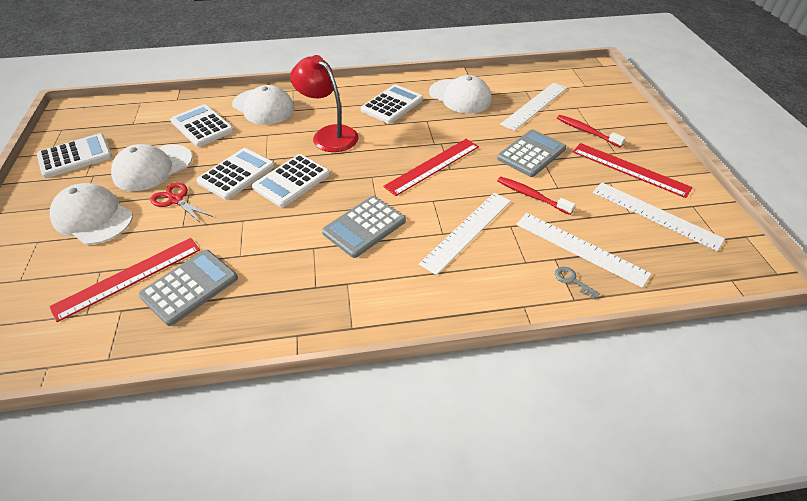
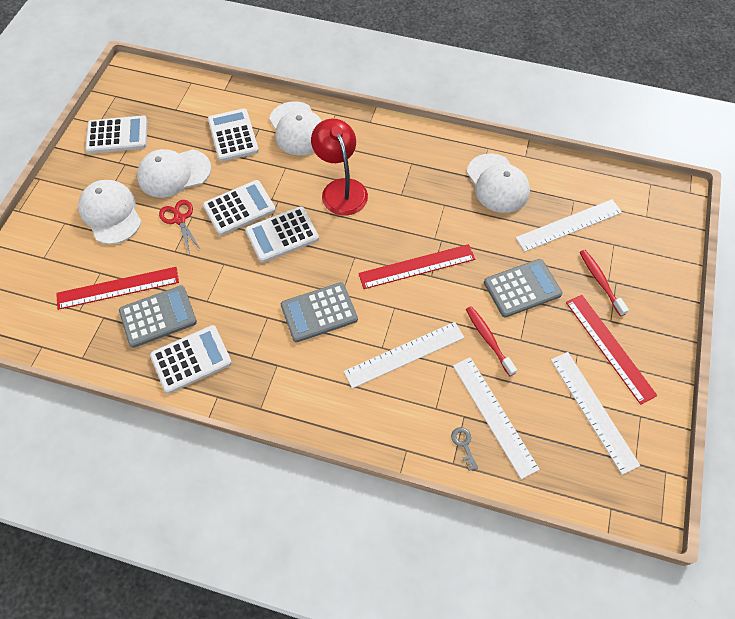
camera: 25 degrees right, 15 degrees up
(392, 105) = (421, 170): white calculator -> white calculator (191, 359)

